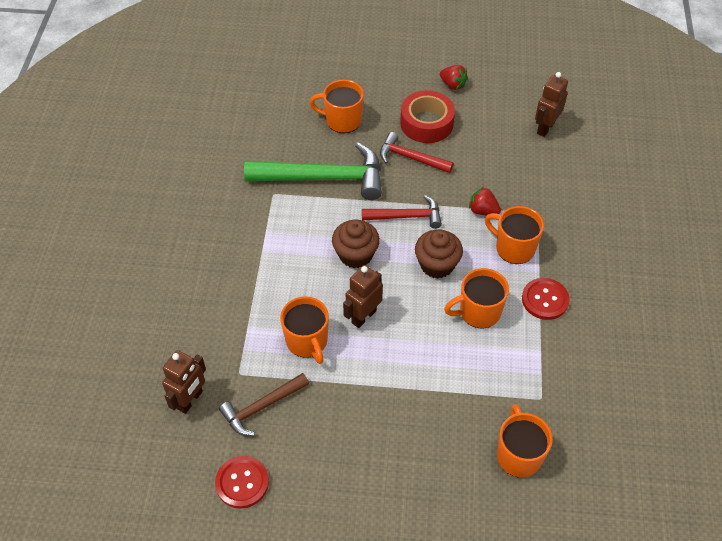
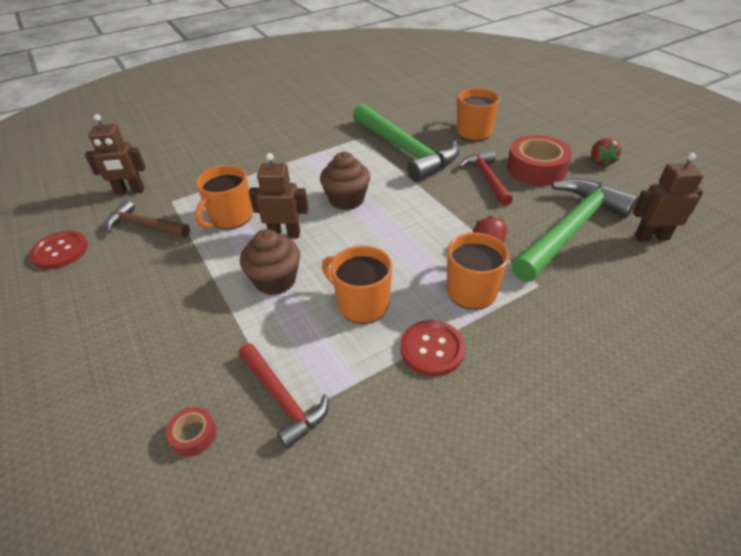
camera: 55 degrees right, 10 degrees down
(406, 216) = (421, 206): red hammer -> red hammer (282, 399)
(437, 265) = (388, 249): brown cupcake -> brown cupcake (275, 280)
(504, 159) = (570, 230): none -> green hammer
(518, 455) = (193, 435): orange mug -> red tape

